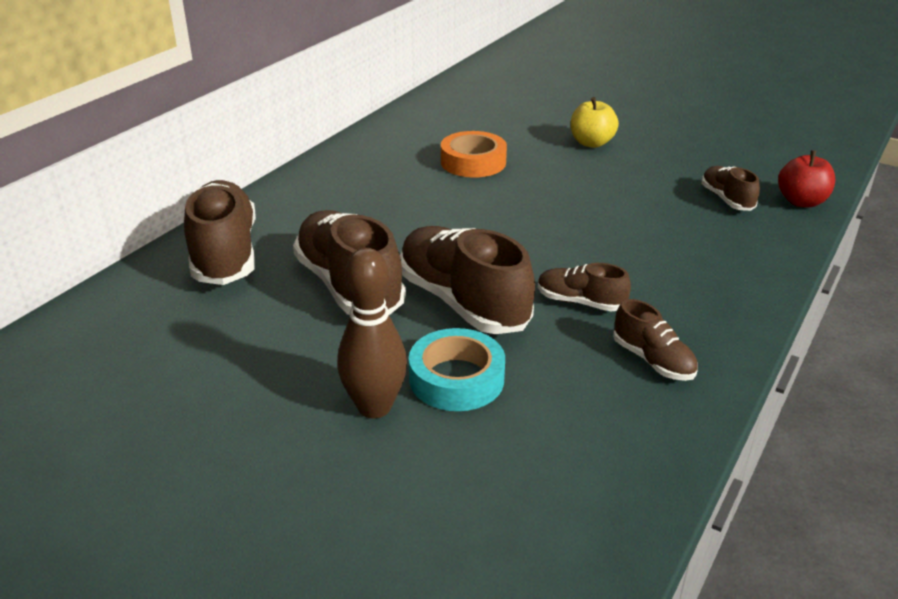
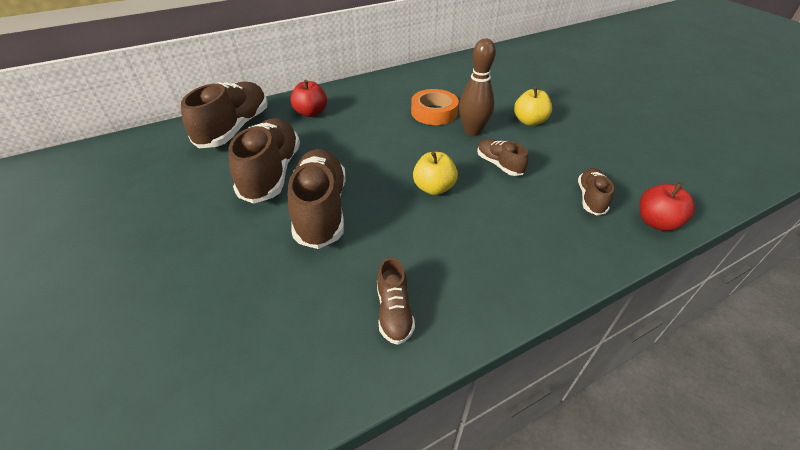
camera: 30 degrees right, 10 degrees up
(312, 205) = (311, 113): none -> red apple
(374, 407) = (192, 263): brown bowling pin -> brown bowling pin (472, 131)
(456, 379) = (257, 265): turquoise tape -> none
(564, 239) = (434, 188): none -> yellow apple
(580, 302) = (394, 241): brown shoe -> brown shoe (499, 164)

